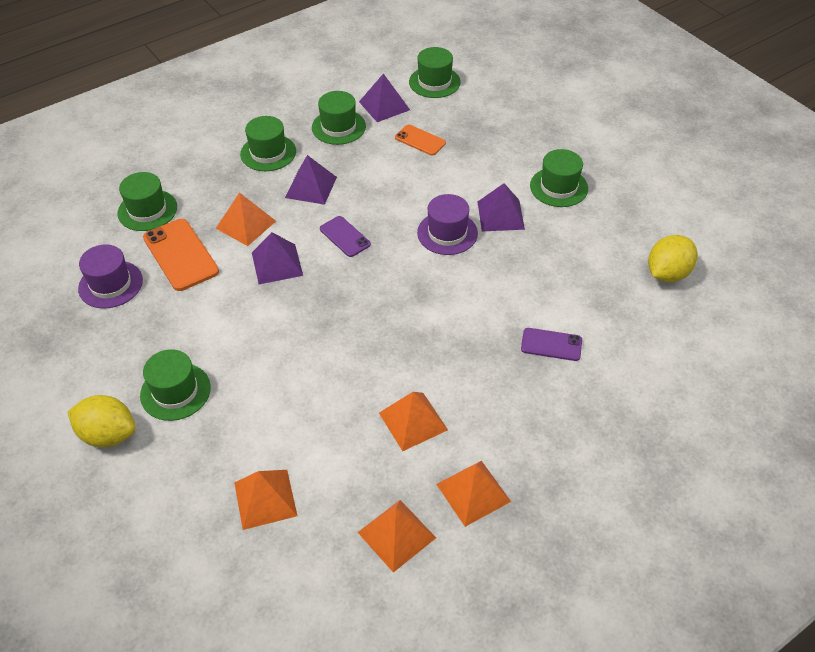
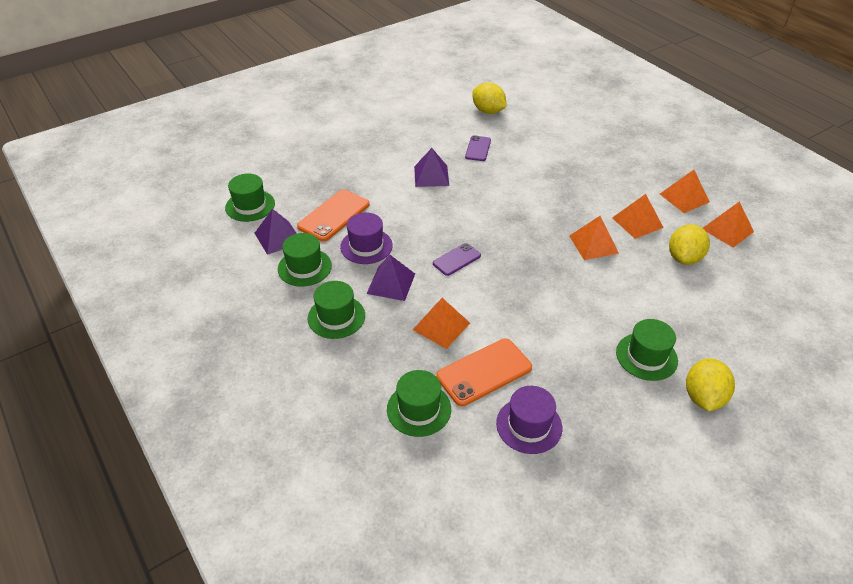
camera: 90 degrees left, 5 degrees down
(265, 499) = (726, 293): orange pyramid -> orange pyramid (593, 244)
(277, 264) = (492, 301): purple pyramid -> none
(337, 464) = (684, 258): none -> yellow lemon
(420, 140) = (334, 215): orange phone -> orange phone, size x1.67
(447, 233) = (451, 203): purple hat -> purple hat (366, 246)
(551, 344) = (557, 160): purple phone -> purple phone (478, 148)
(559, 187) = (401, 147): green hat -> none

